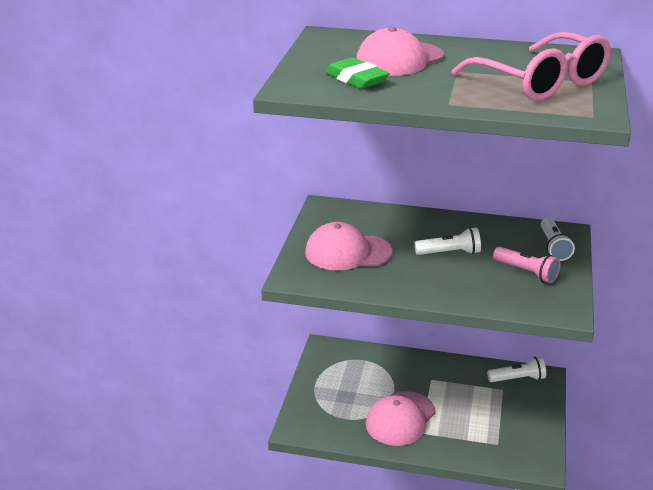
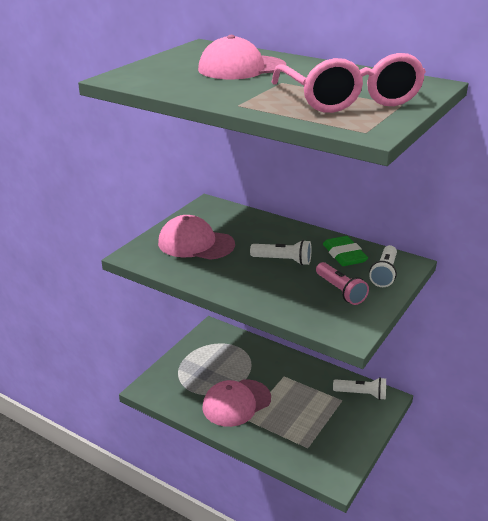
camera: 20 degrees right, 0 degrees up
(356, 79) = (183, 77): green eraser -> green eraser (344, 255)

